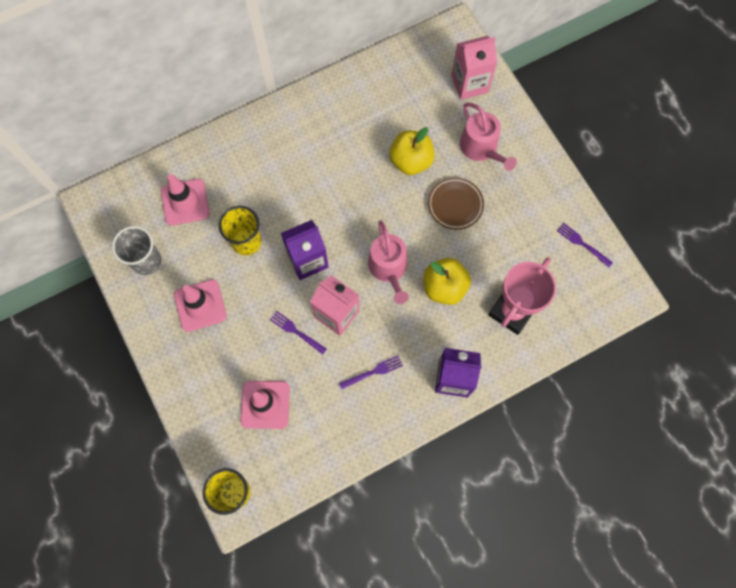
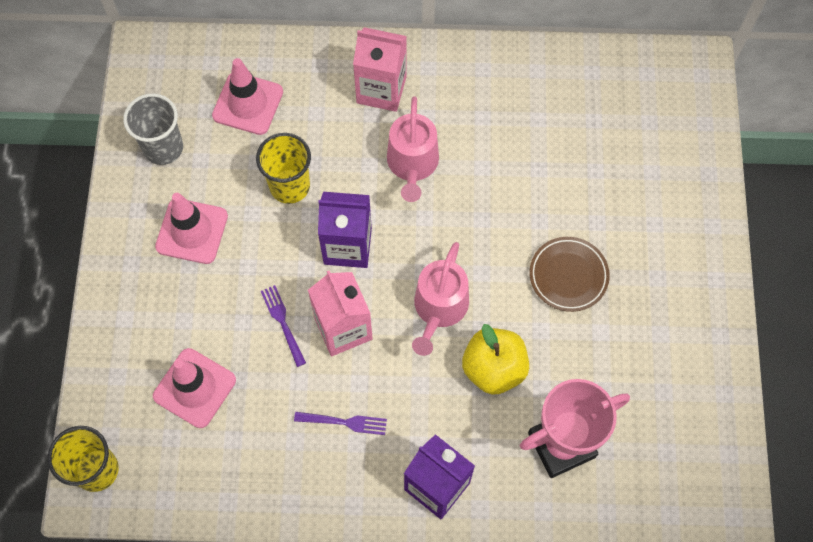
camera: 30 degrees right, 5 degrees down
(411, 161) = (545, 194): yellow apple -> none
(469, 83) = (676, 137): pink carton -> pink carton (381, 90)
(481, 148) = (643, 224): pink watering can -> pink watering can (412, 164)
(582, 244) = (704, 412): purple fork -> none

